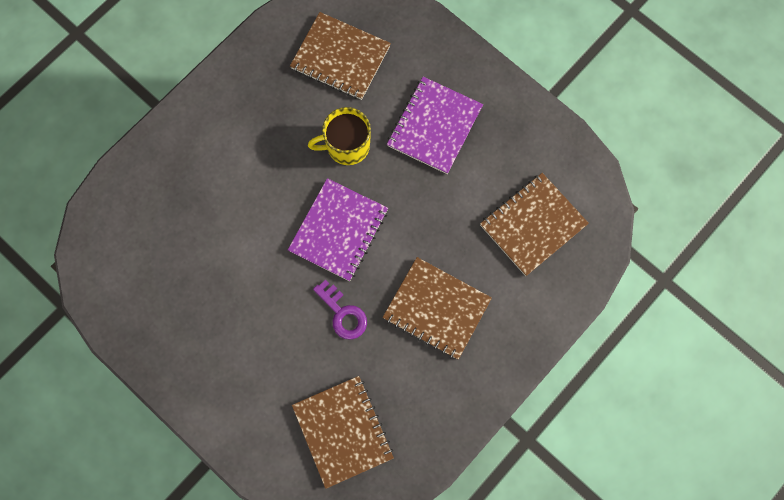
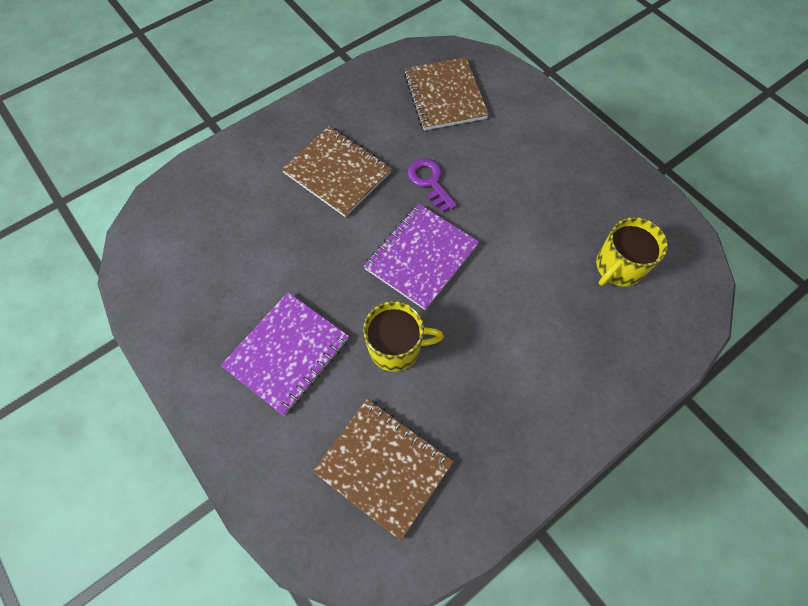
camera: 170 degrees left, 10 degrees down
(159, 251) = (618, 267): none -> yellow mug
(533, 225) = (216, 231): brown notebook -> none

